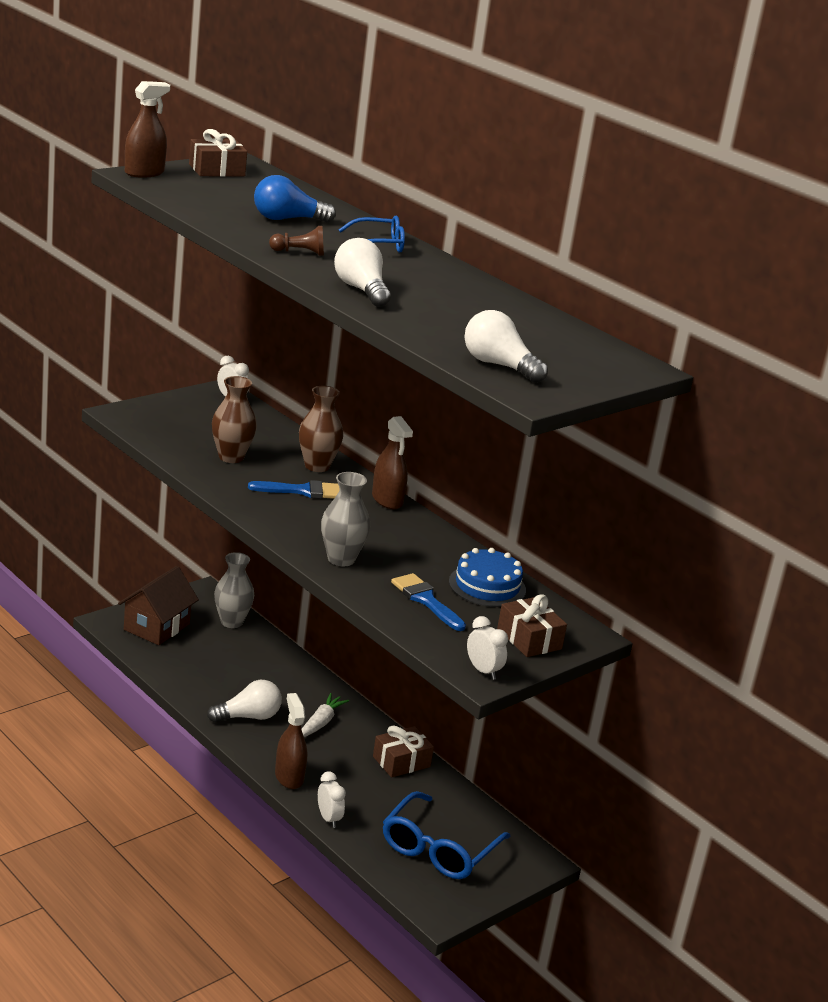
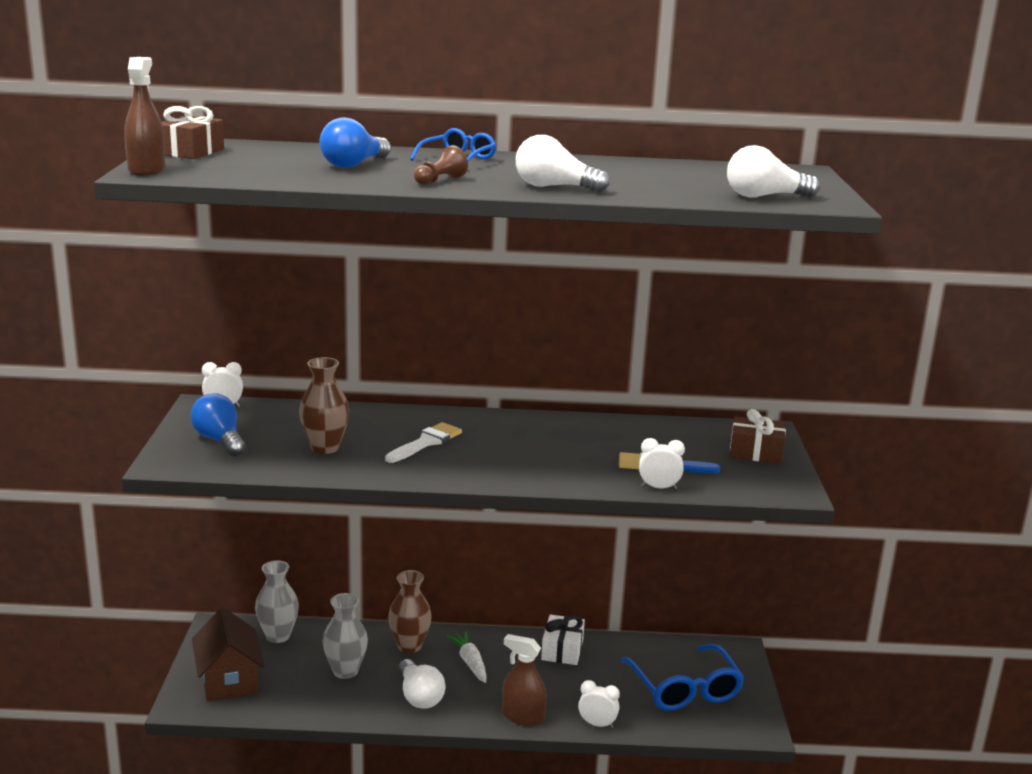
camera: 45 degrees left, 5 degrees down
(181, 418) = (220, 441): none -> blue light bulb
(248, 717) = (419, 696): white light bulb -> white light bulb turned 135 degrees clockwise
(302, 491) = (426, 442): blue brush -> white brush
(317, 466) = (393, 420): brown vase -> brown vase (409, 646)
(341, 559) = (558, 472): grey vase -> grey vase (345, 671)
(387, 500) = (486, 417): brown spray bottle -> none
(401, 761) = (562, 650): brown gift -> white gift
(483, 671) = (786, 487): white clock -> white clock (658, 488)
(487, 586) = (663, 435): blue cake -> none

